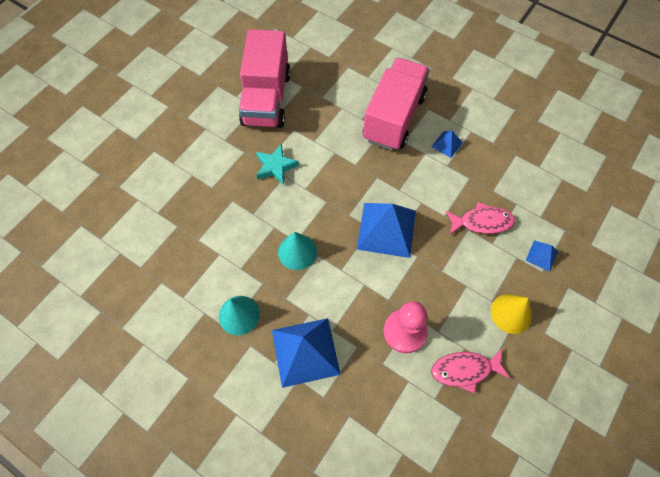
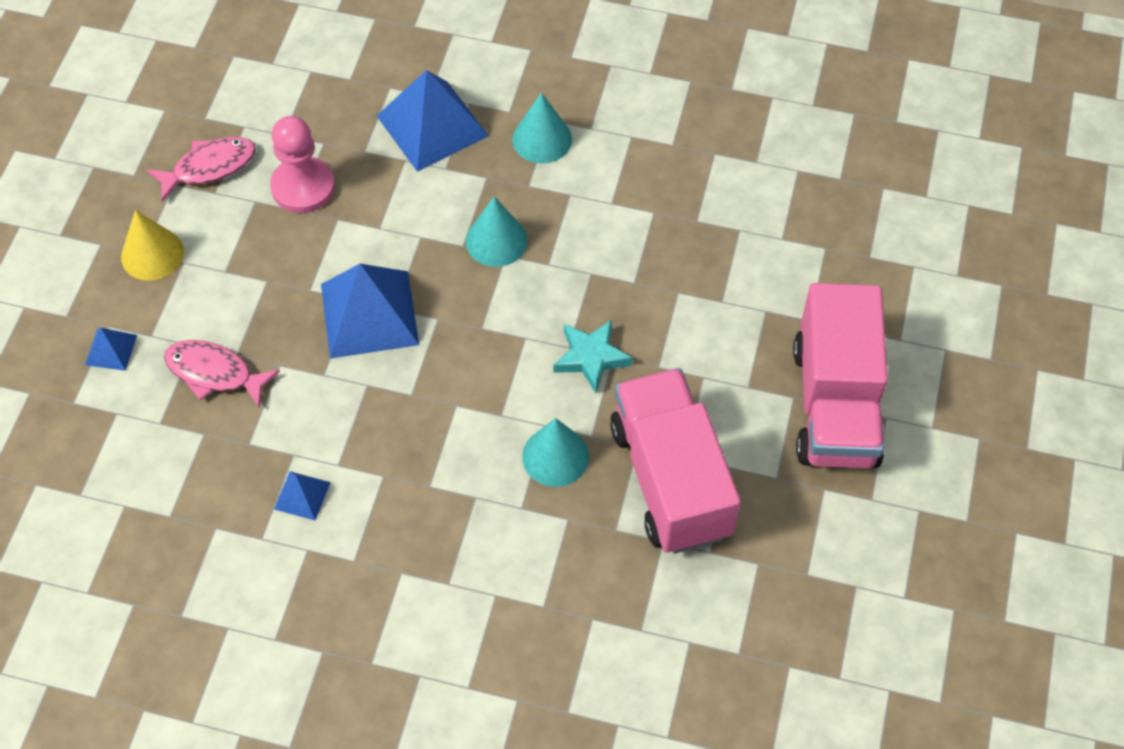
camera: 160 degrees right, 5 degrees down
(316, 125) = (555, 456): none -> turquoise cone
(393, 118) = (416, 518): pink truck -> pink truck (835, 404)
(482, 222) = (215, 373): pink fish -> pink fish turned 45 degrees clockwise

